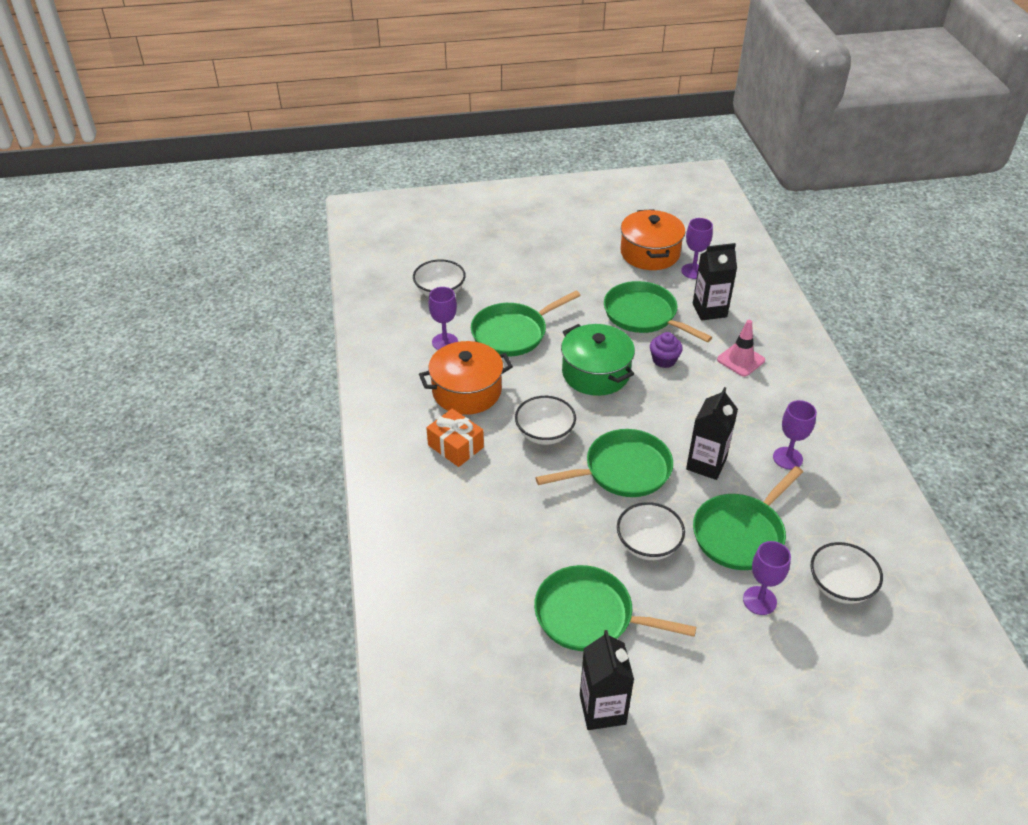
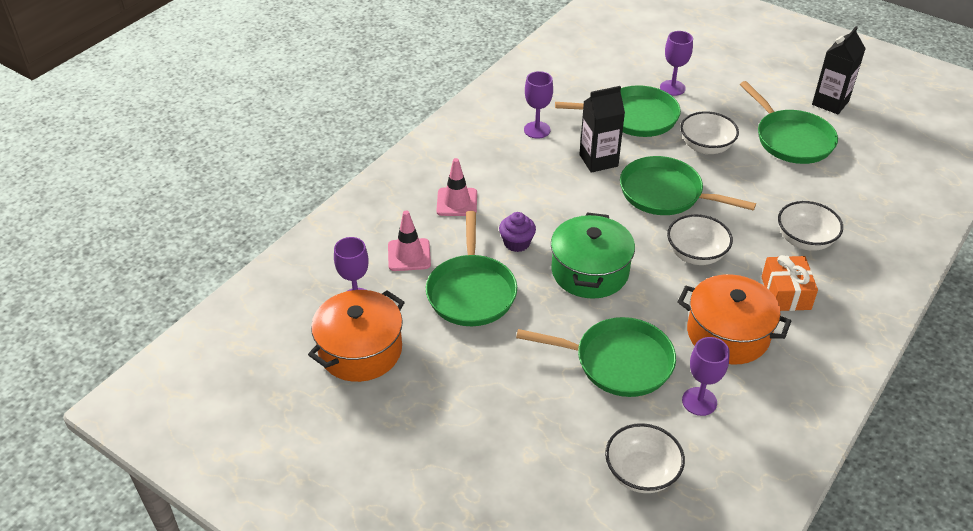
camera: 135 degrees left, 0 degrees up
(709, 310) = (409, 255): black carton -> pink traffic cone
(840, 586) = (615, 67): white bowl -> white bowl (804, 240)

